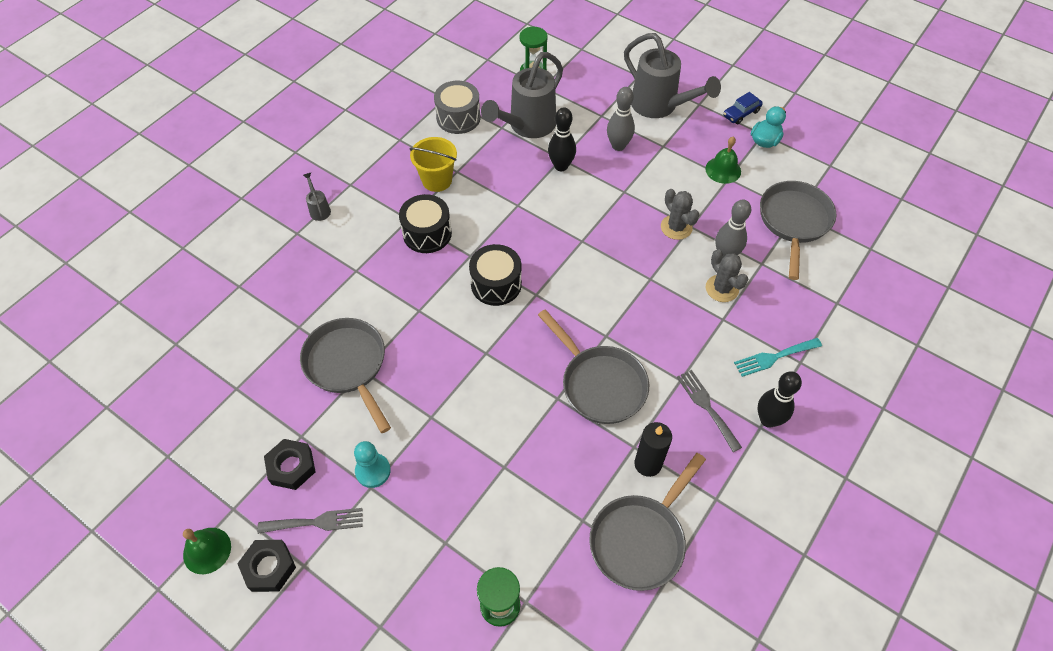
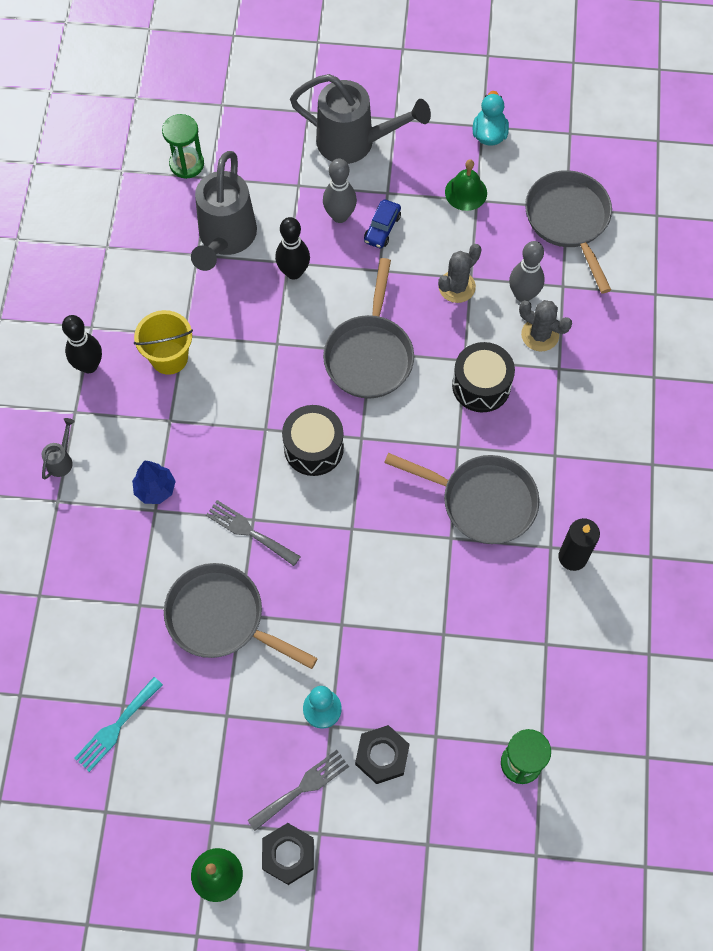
camera: 30 degrees left, 10 degrees up
(291, 467) = (239, 750): black nut -> black nut (382, 756)
(319, 209) = (61, 460): grey watering can -> grey watering can turned 75 degrees clockwise
(366, 257) = (155, 489): none -> blue tree
(427, 233) = (202, 427): black drum -> black drum (481, 385)
(458, 118) = (140, 266): grey drum -> none
(640, 539) = (607, 632): grey pan -> grey pan (369, 355)
(676, 227) = (456, 287): grey cactus -> grey cactus turned 75 degrees counterclockwise
(706, 406) = (593, 470): grey fork -> grey fork (249, 531)
(741, 113) = (446, 110): blue car -> blue car (382, 228)
(768, 420) = (655, 453): black bowling pin -> black bowling pin (89, 365)
(774, 357) = (627, 385): turquoise fork -> turquoise fork (116, 727)

